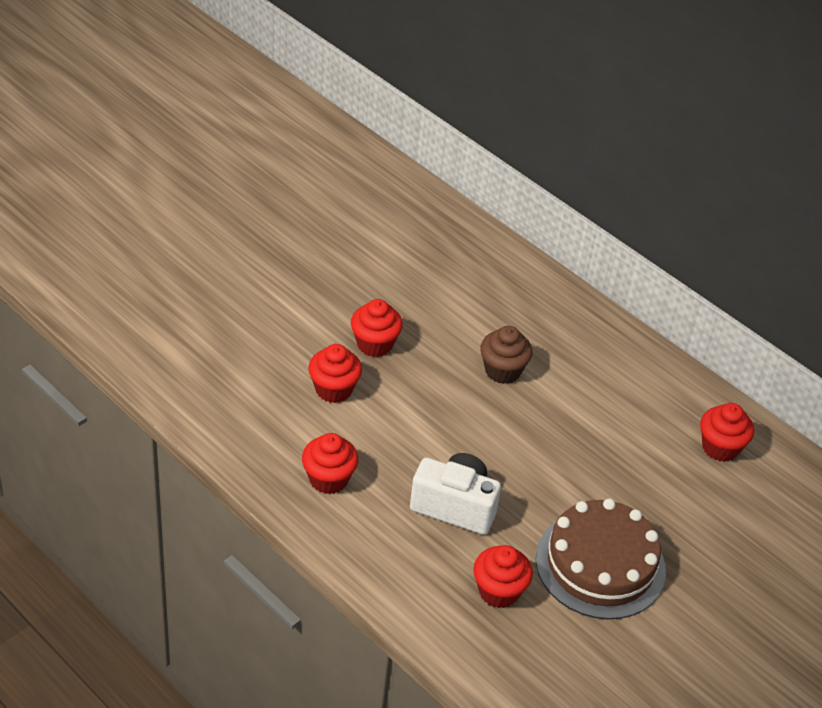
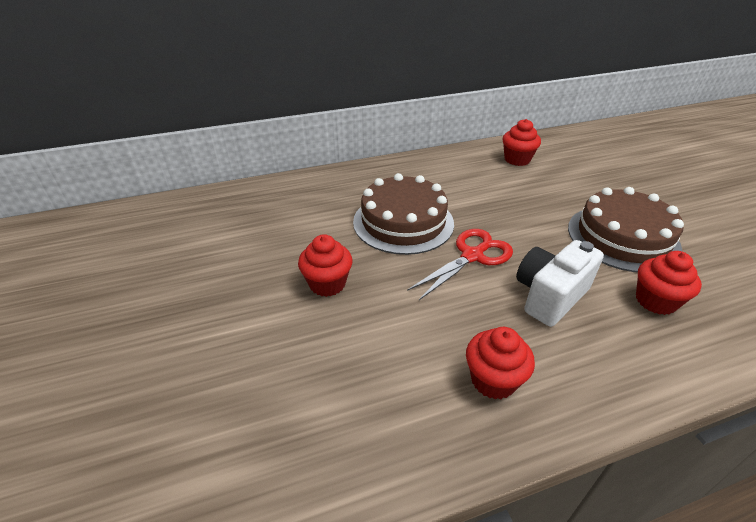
camera: 60 degrees left, 5 degrees down
(334, 389) = (368, 333): red cupcake -> none
(480, 438) = (472, 256): none -> red scissors
(502, 371) = (403, 222): brown cupcake -> brown cake

